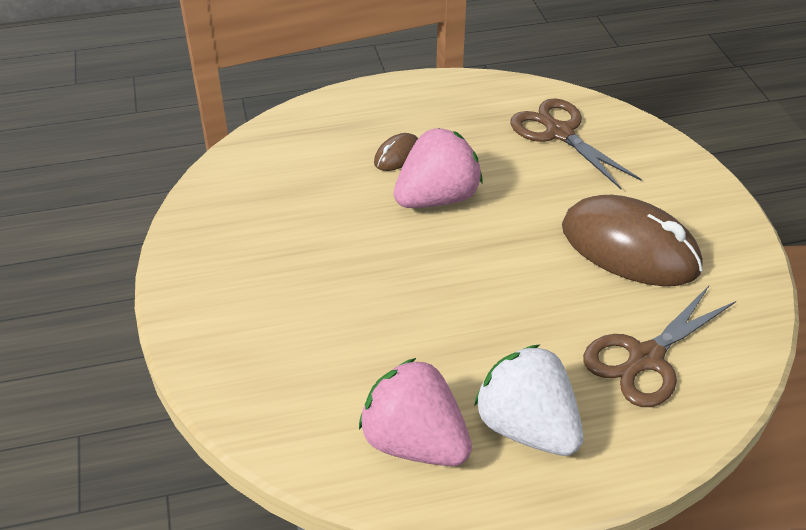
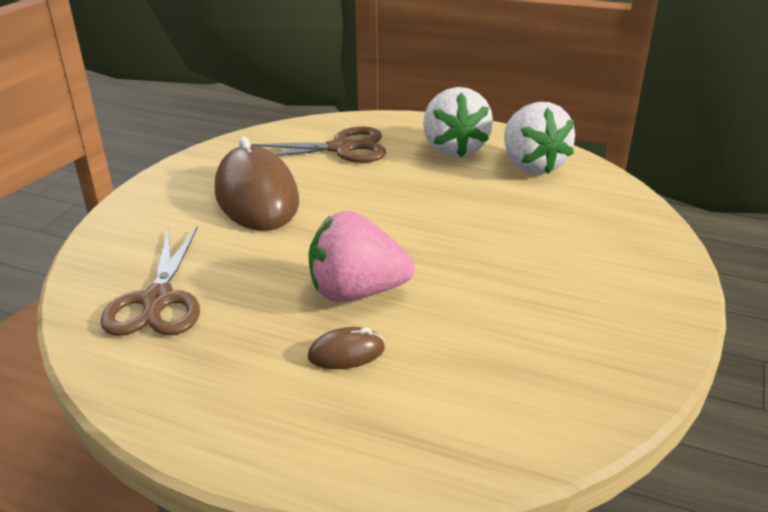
camera: 145 degrees left, 10 degrees down
(414, 442) = (531, 165): pink strawberry -> white strawberry

